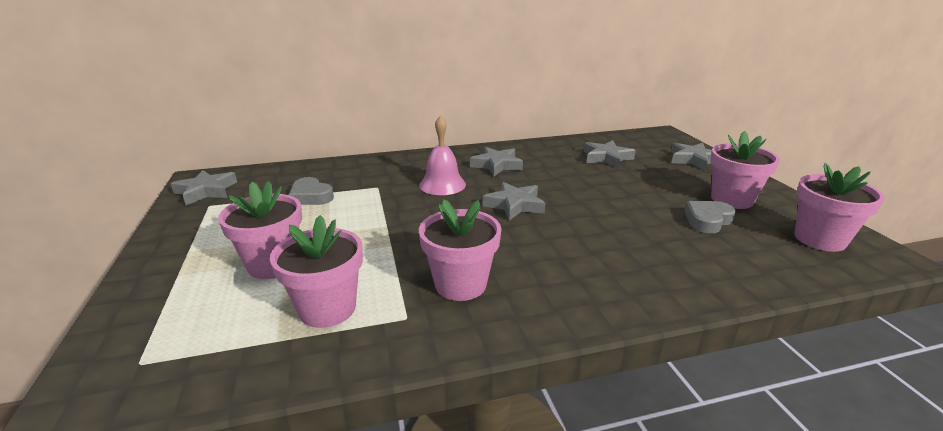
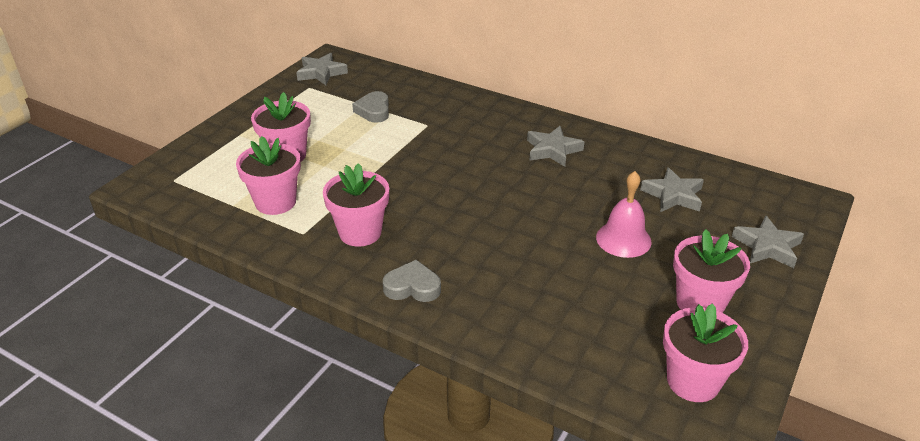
camera: 45 degrees right, 10 degrees up
(442, 184) = (476, 147): pink bell -> pink bell (623, 239)
(514, 205) = (496, 196): grey star -> none
(707, 220) = (627, 303): grey heart -> grey heart (412, 287)

